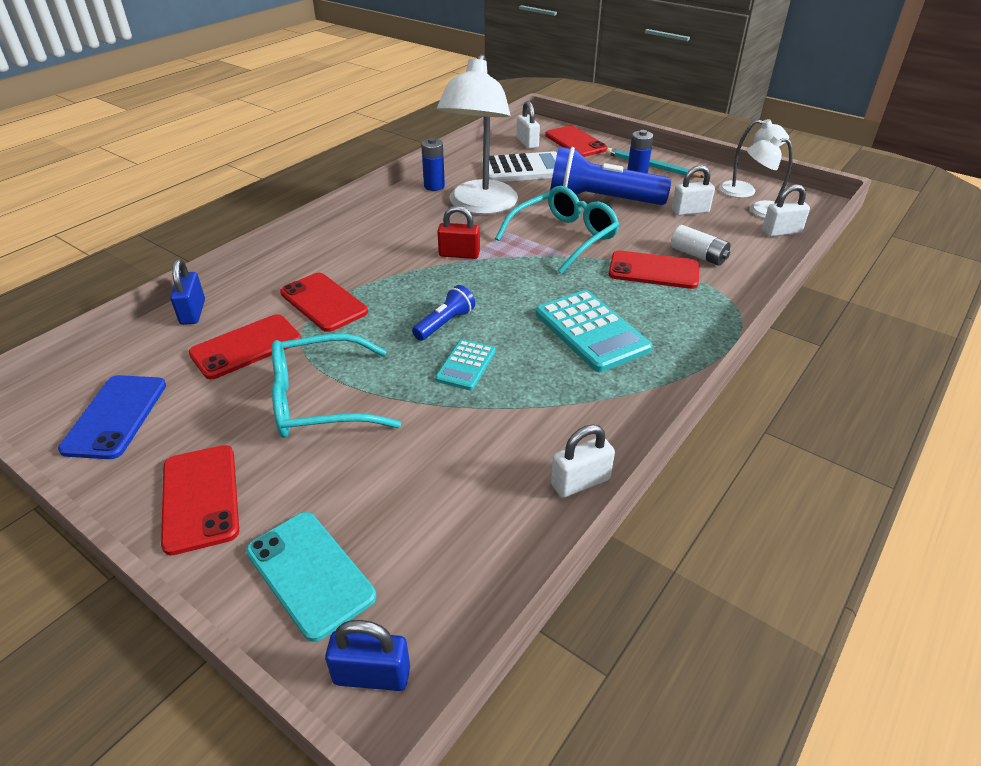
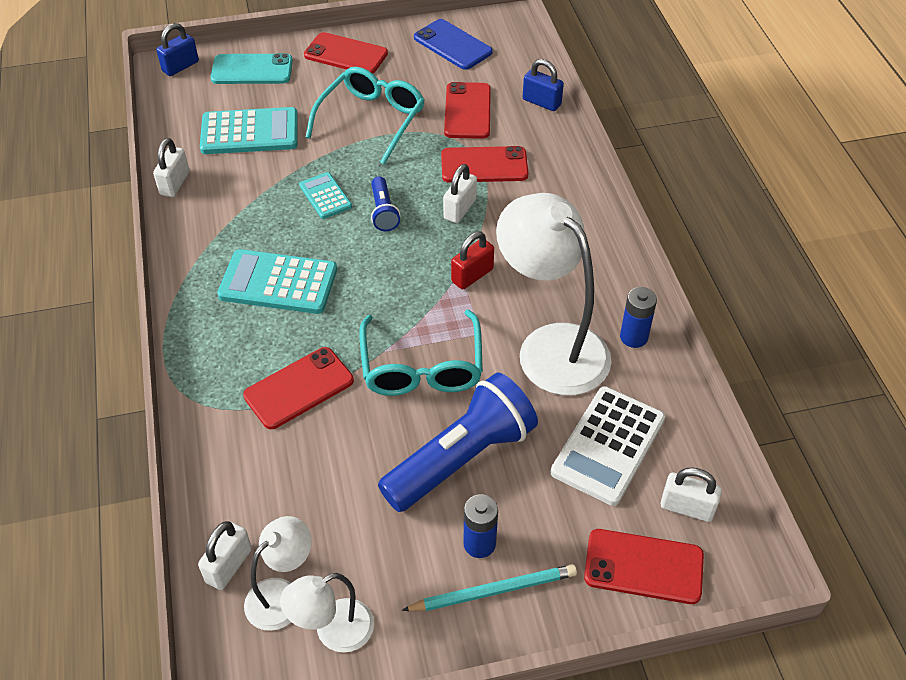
camera: 130 degrees right, 10 degrees up
(435, 481) = (249, 132): none -> turquoise calculator
(690, 211) = (355, 521): white padlock -> white padlock (460, 209)
(698, 255) = (280, 445): white battery -> none

